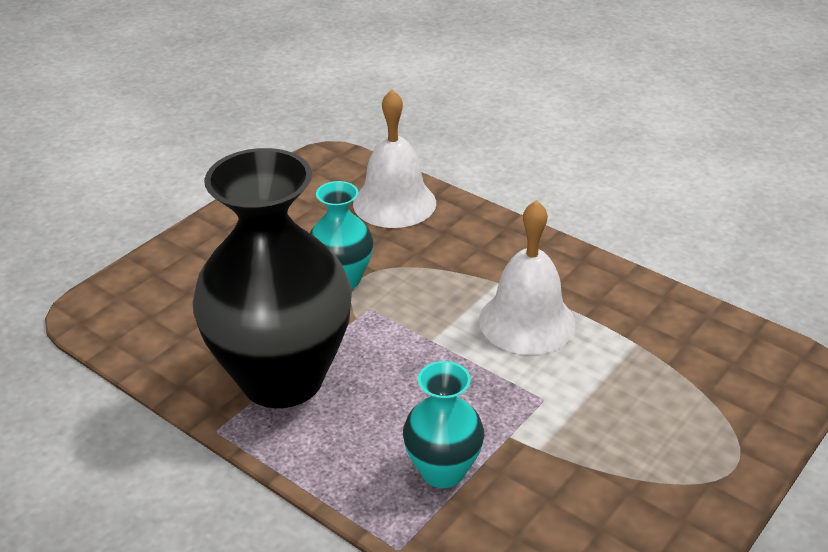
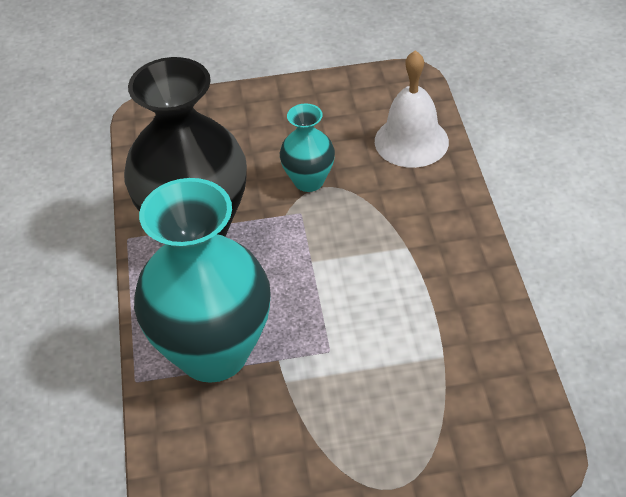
camera: 45 degrees right, 10 degrees up
(443, 471) = (213, 353): turquoise vase -> turquoise vase, size x2.07
(527, 321) = (388, 289): white bell -> none

